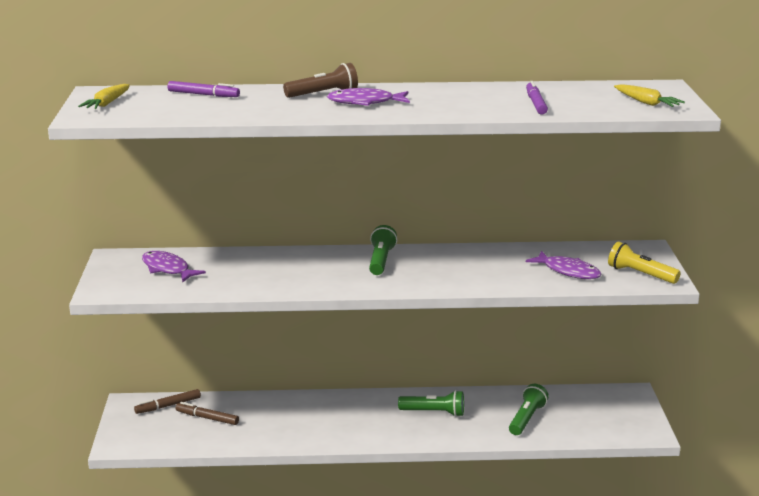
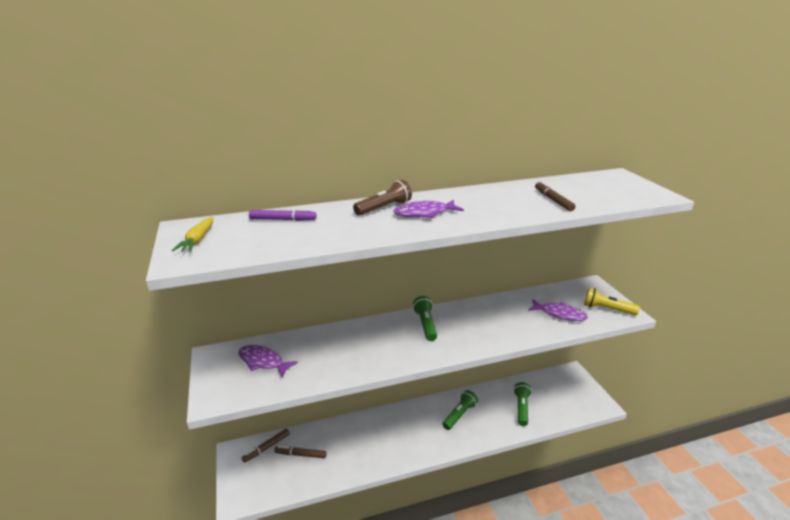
camera: 15 degrees left, 5 degrees up
(434, 412) = (459, 415): green flashlight -> green flashlight turned 45 degrees counterclockwise
(536, 103) = (553, 200): purple marker -> brown marker
(646, 103) = (627, 191): yellow carrot -> none

